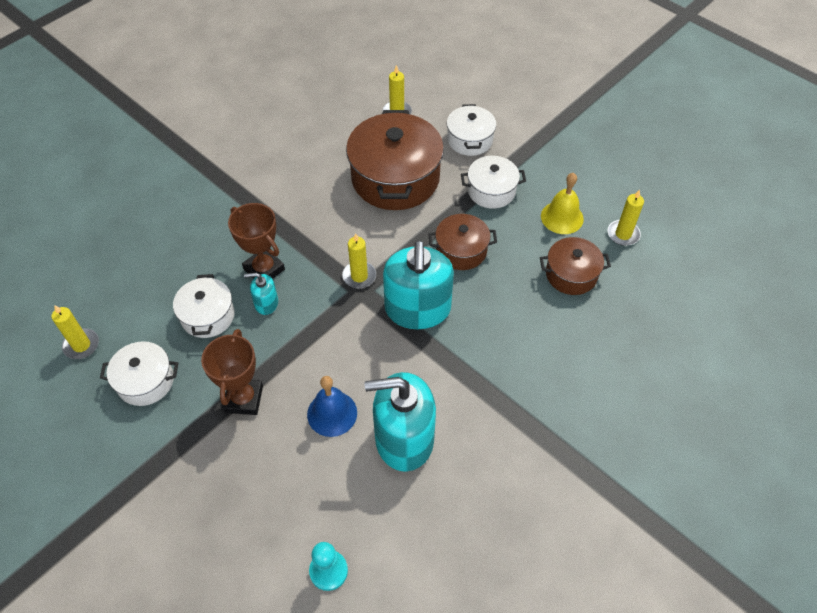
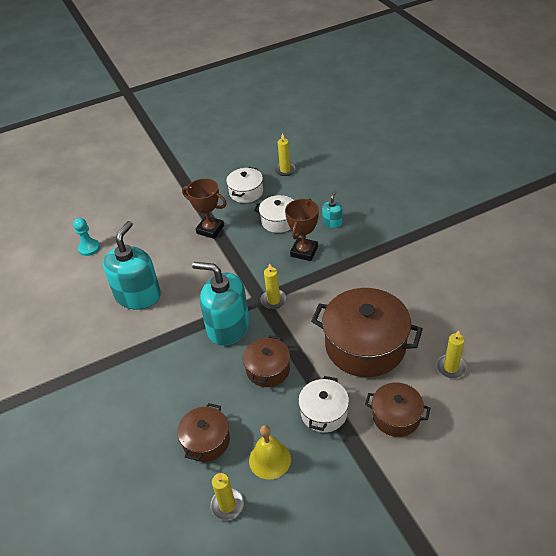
camera: 115 degrees right, 10 degrees down
(264, 269) = (304, 251): brown trophy -> brown trophy turned 45 degrees counterclockwise
(266, 303) = (275, 248): turquoise soap dispenser -> turquoise soap dispenser (332, 223)
(332, 413) = (176, 266): blue bell -> none
(470, 140) = (396, 416): white pot -> brown pot

